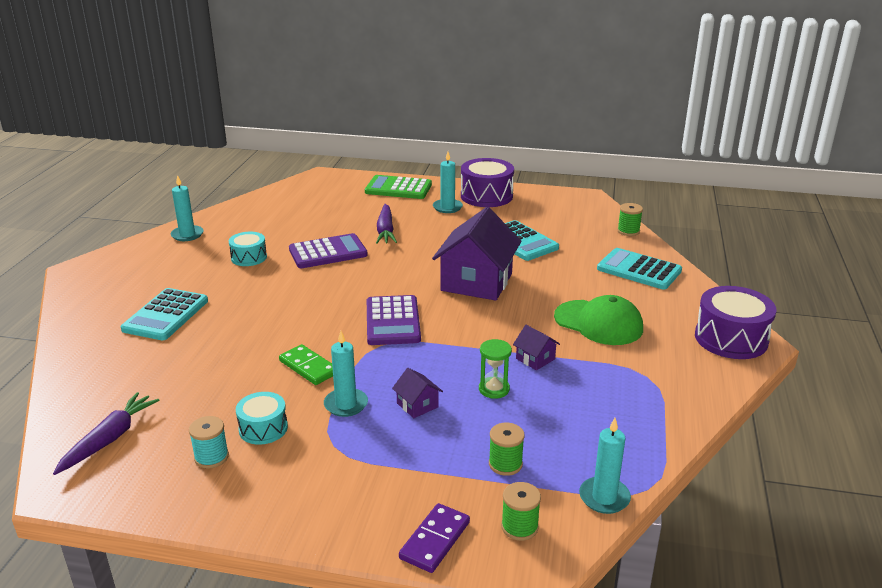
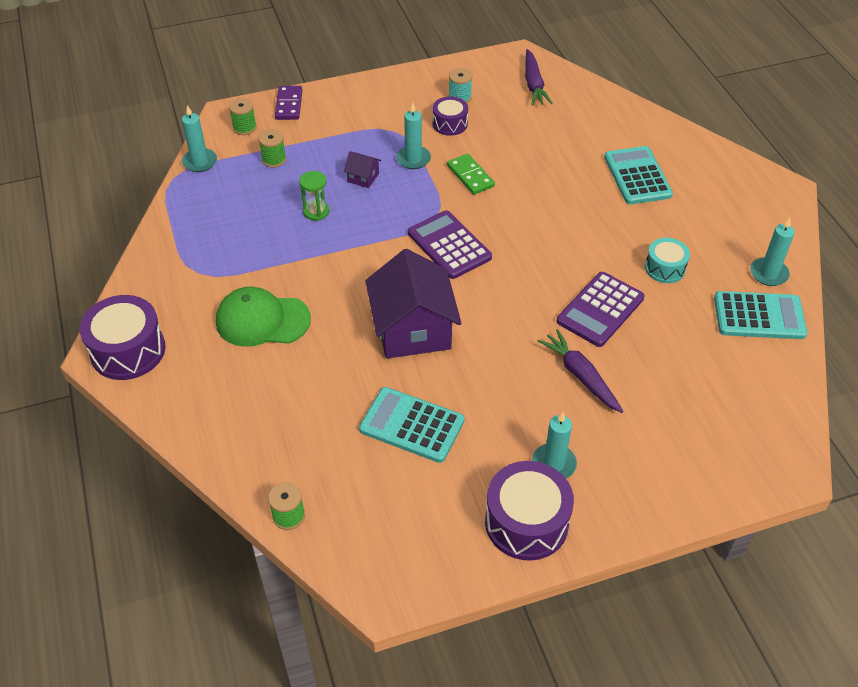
camera: 150 degrees right, 20 degrees up
(263, 428) = (450, 124): turquoise drum -> purple drum
(308, 367) = (470, 176): green domino -> green domino turned 45 degrees clockwise
(398, 188) = (658, 484): green calculator -> none
(535, 359) = (300, 253): purple house -> none
(639, 270) = (248, 429): turquoise calculator -> turquoise calculator (759, 316)

